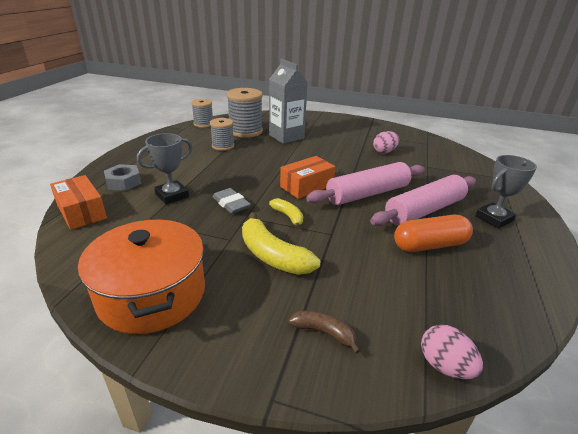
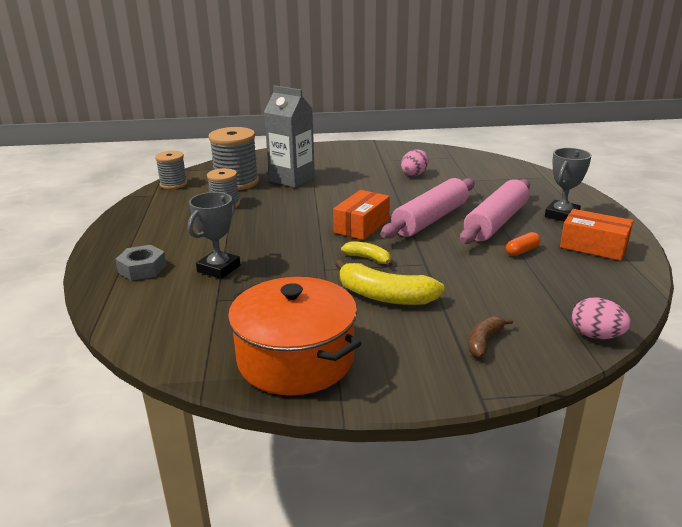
camera: 20 degrees left, 5 degrees down
(81, 212) = (125, 310): orange box -> orange box (593, 246)
(231, 204) = (296, 261): grey eraser -> none
(324, 333) = (484, 342): brown banana -> brown banana turned 60 degrees counterclockwise
(429, 245) = (522, 251): orange capsule -> orange capsule, size x0.51

